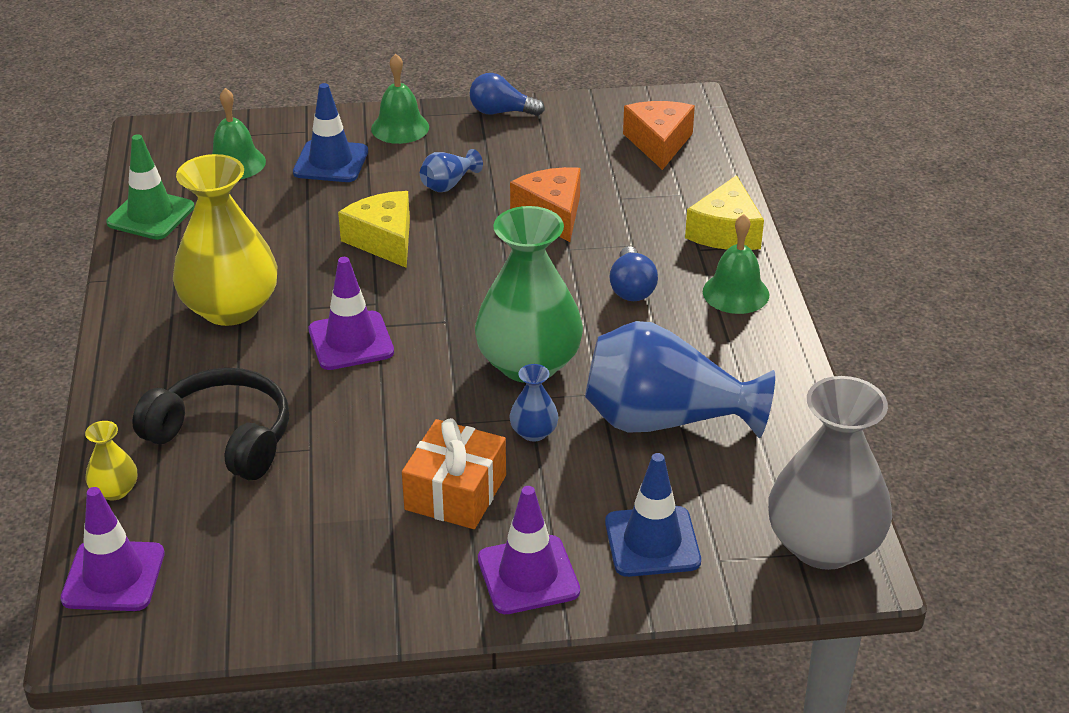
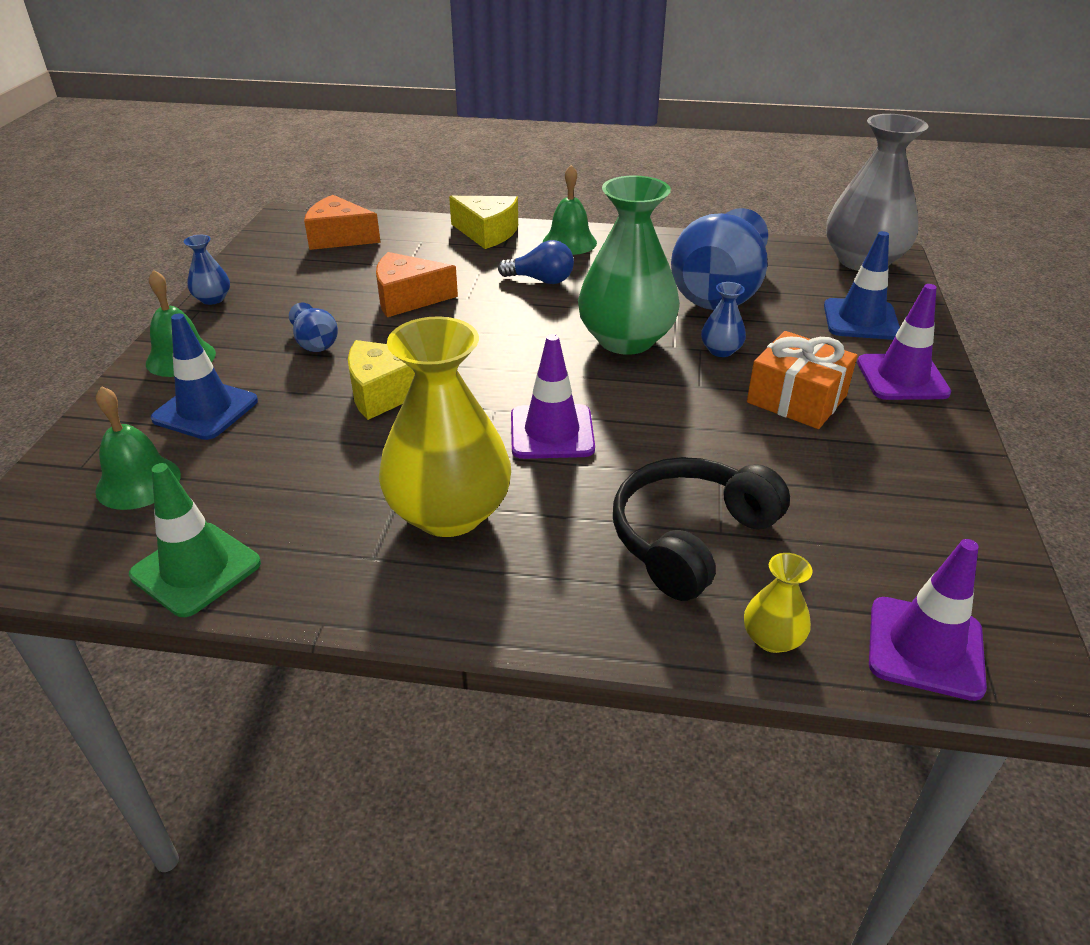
camera: 75 degrees left, 0 degrees up
(501, 112) = (212, 299): blue light bulb -> blue vase

